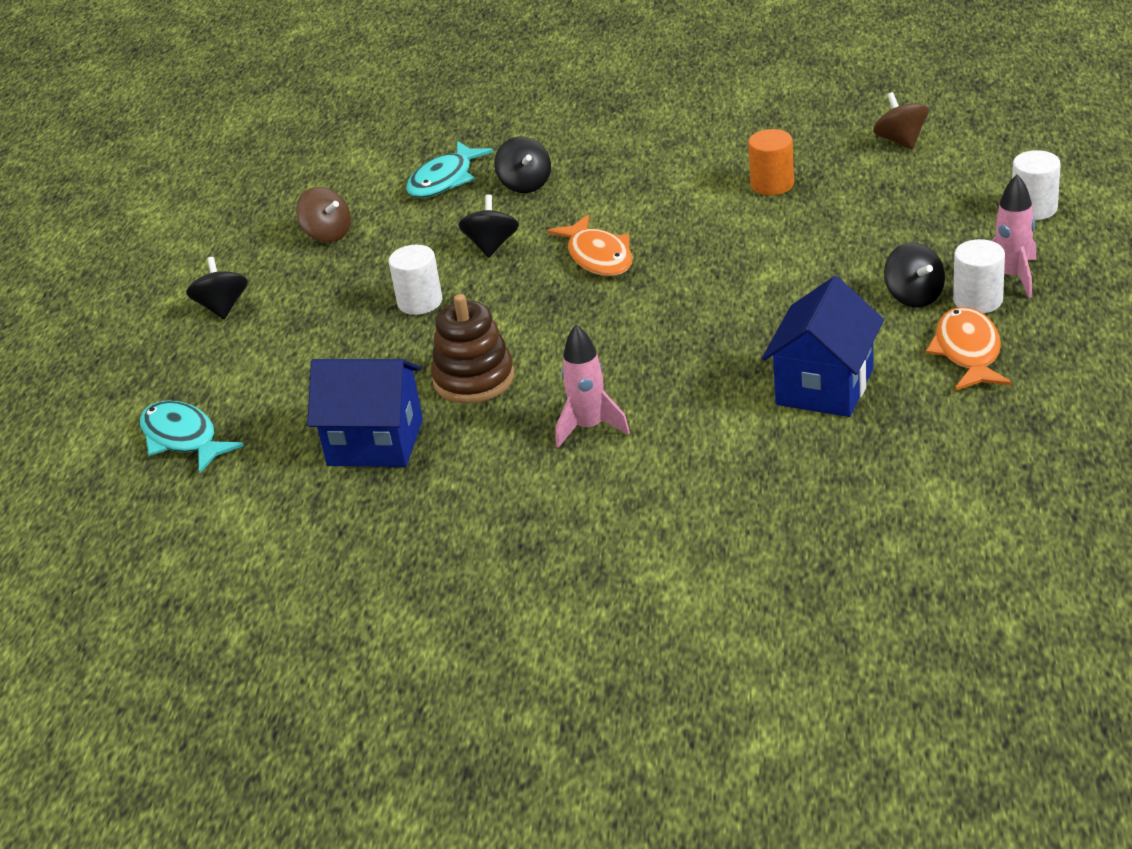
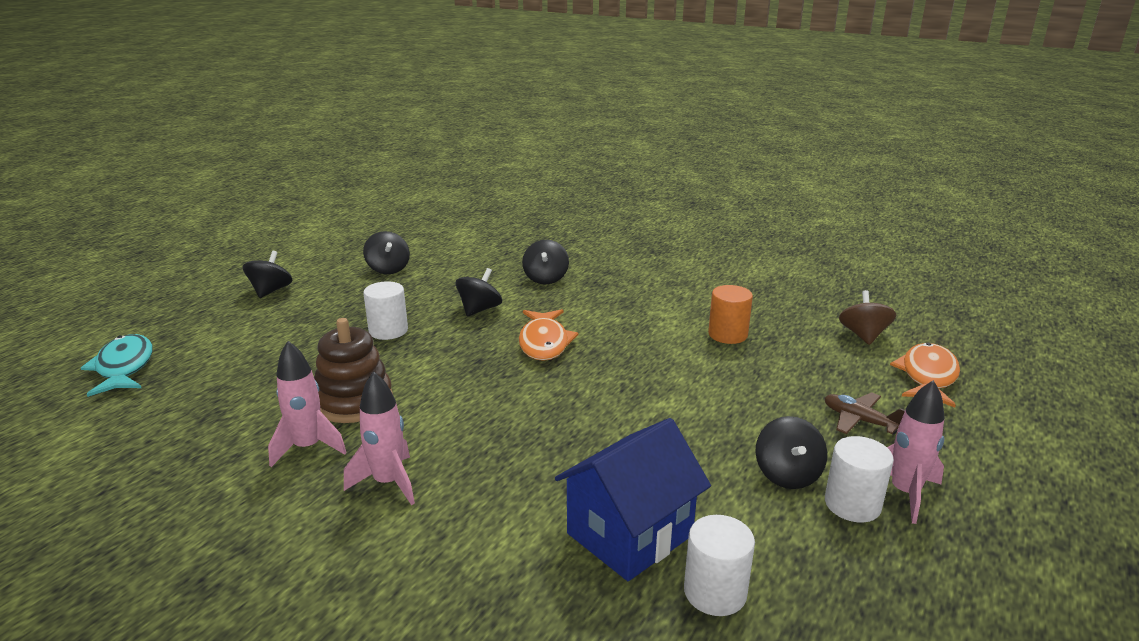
camera: 20 degrees right, 10 degrees down
(328, 234) = (388, 269): brown spinning top -> black spinning top
(375, 442) = (227, 424): blue house -> none
(444, 180) = (497, 260): turquoise fish -> none
(481, 430) = (308, 447): none -> pink rocket
(944, 228) = (859, 420): none -> brown plane
(968, 352) = (807, 559): orange fish -> orange fish (927, 376)
(1034, 208) = (963, 432): white cylinder -> white cylinder (715, 592)

